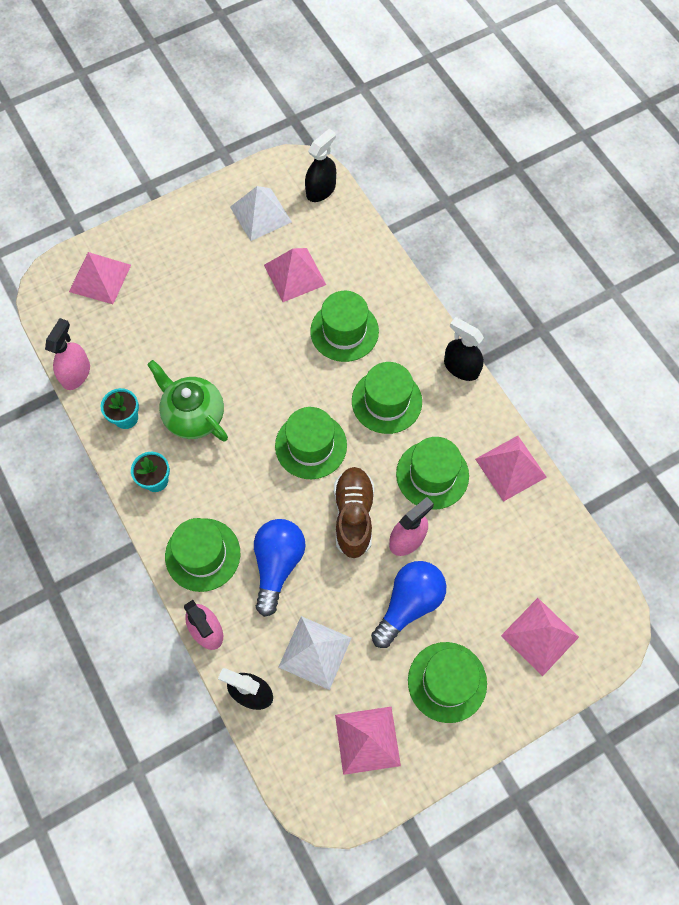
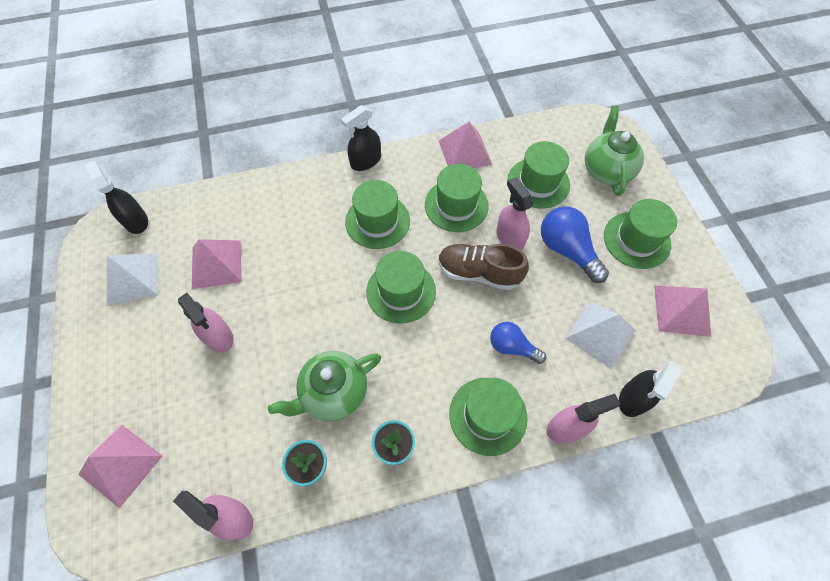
camera: 75 degrees left, 5 degrees down
(223, 304) = (218, 336): none -> pink spray bottle
(277, 564) = (512, 347): blue light bulb -> blue light bulb, size x0.64
(344, 331) = (295, 237): green hat -> green hat (538, 183)
(539, 636) = (606, 170): pink pyramid -> green teapot

